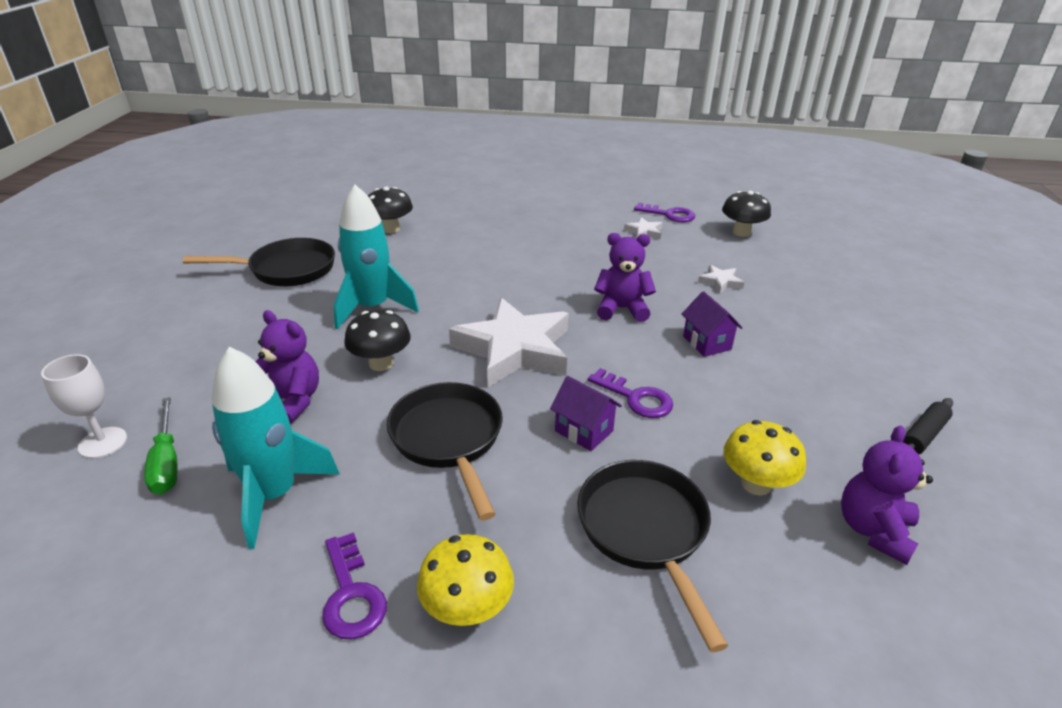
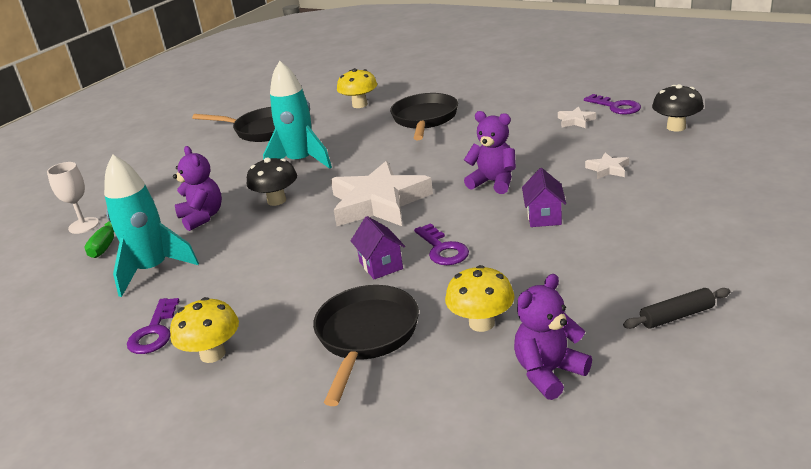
camera: 30 degrees right, 5 degrees down
(390, 229) = (360, 105): black mushroom -> yellow mushroom
(449, 439) = (282, 256): black pan -> black pan (425, 119)

